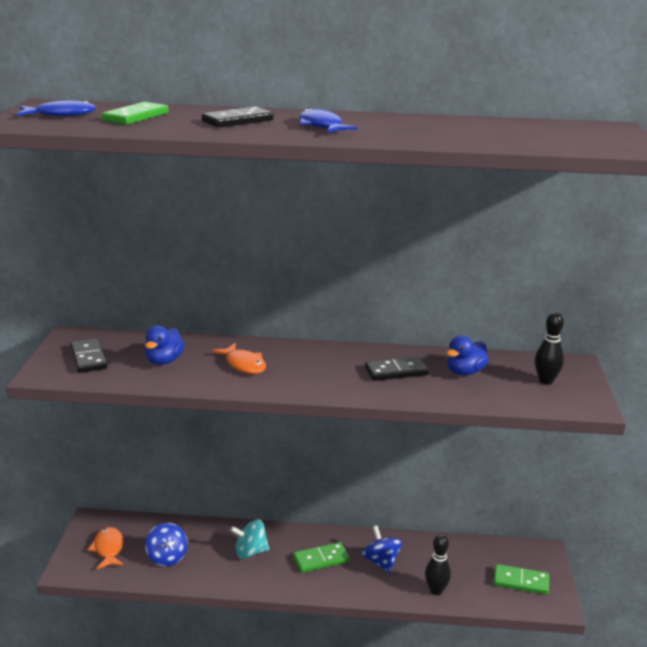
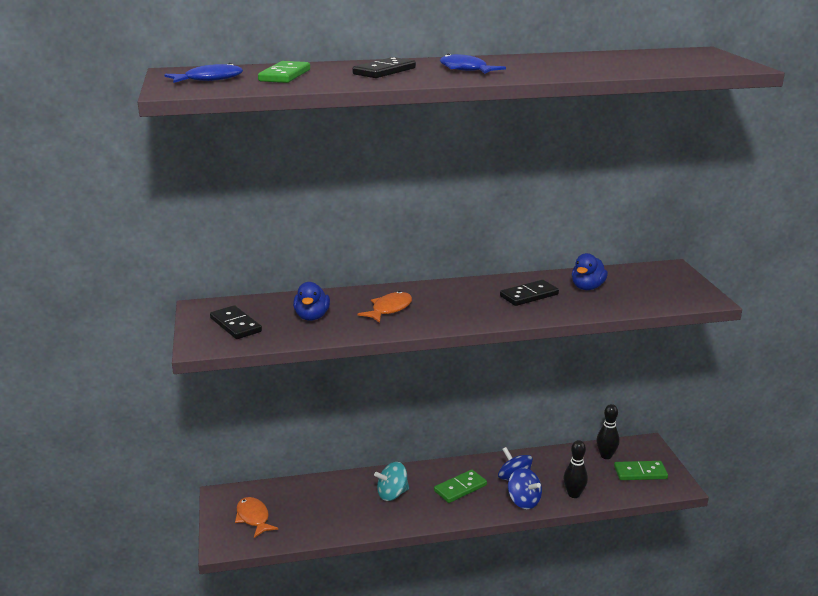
camera: 15 degrees left, 0 degrees up
(167, 557) = (315, 514): blue spinning top -> blue spinning top (523, 501)
(244, 364) = (389, 309): orange fish -> orange fish turned 90 degrees counterclockwise
(546, 381) = (658, 285): black bowling pin -> black bowling pin (606, 456)

